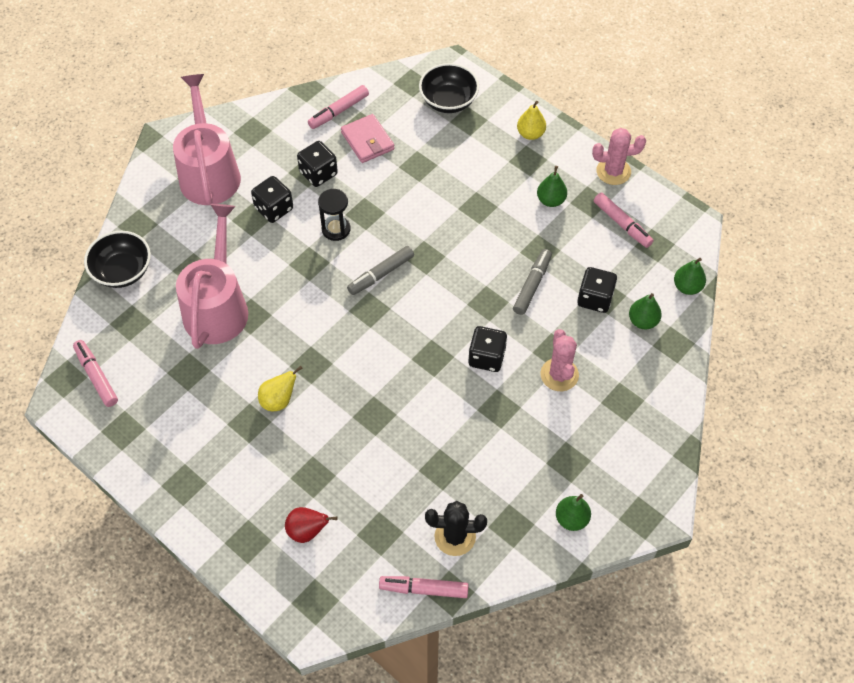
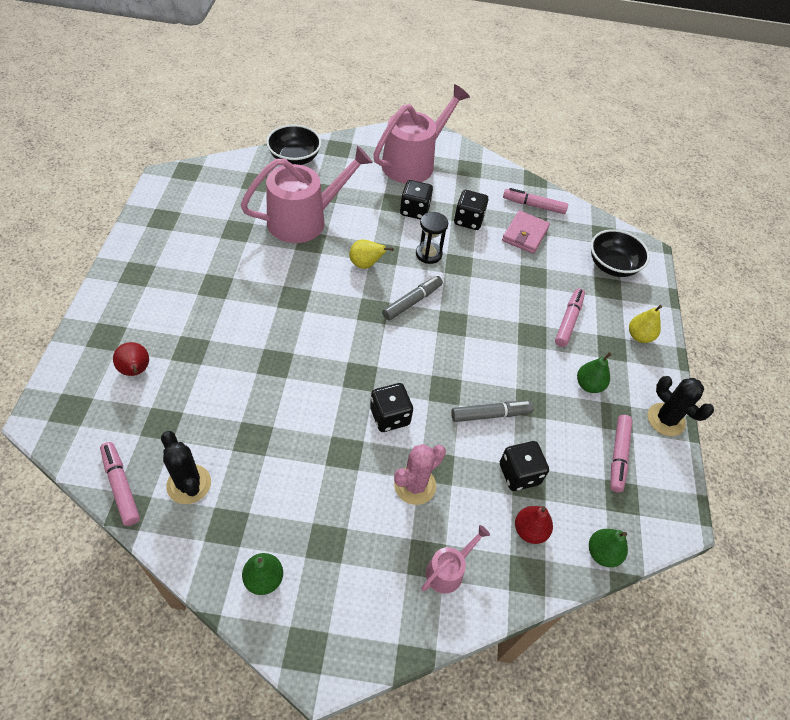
camera: 50 degrees right, 5 degrees down
(96, 376) = (199, 185): pink marker -> pink marker (568, 321)
(279, 400) = (247, 294): yellow pear -> yellow pear (366, 264)
(381, 274) = (412, 302): grey marker -> grey marker turned 120 degrees clockwise
(613, 171) = (666, 419): pink cactus -> black cactus
(640, 392) = (448, 570): none -> pink watering can
(643, 321) = (529, 530): green pear -> red pear

